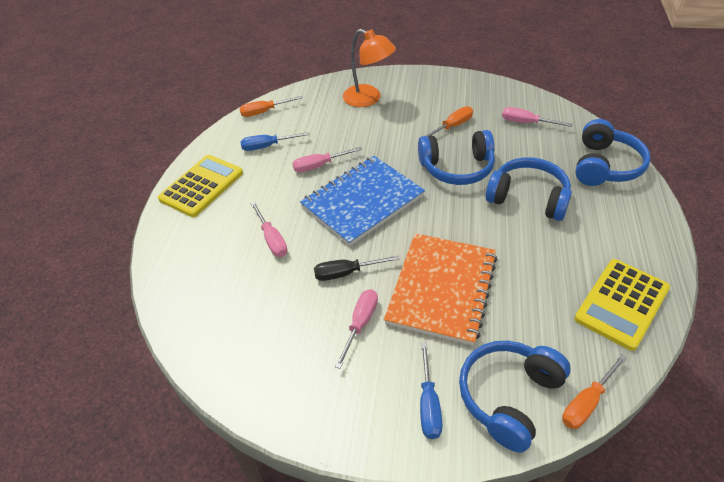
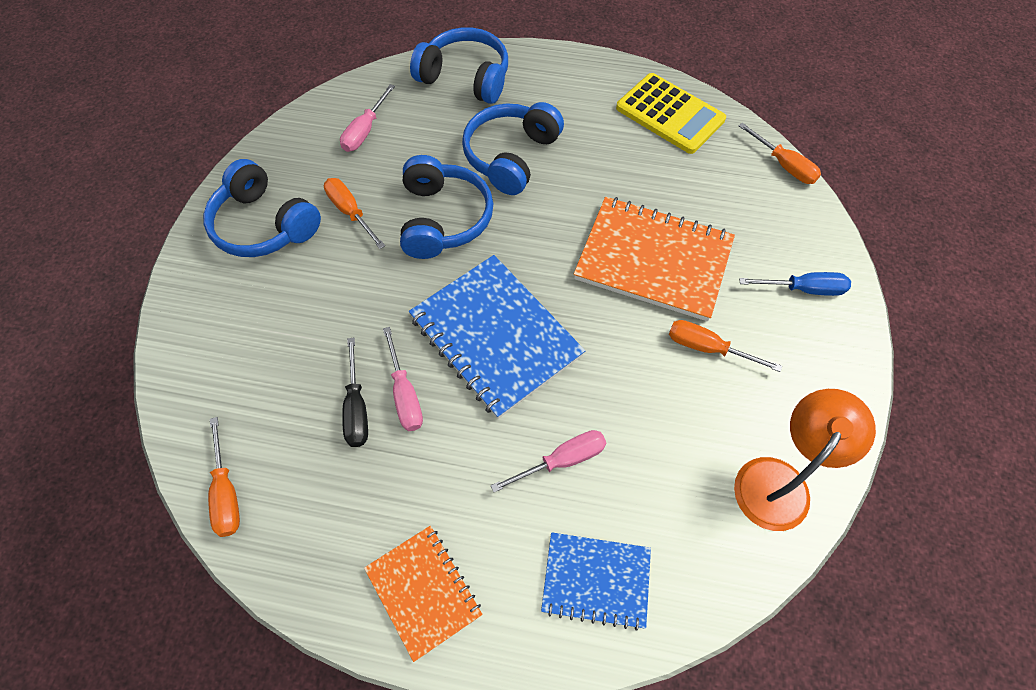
camera: 90 degrees left, 15 degrees up
(193, 258) = (596, 580): none -> blue notebook
(202, 186) = (423, 591): yellow calculator -> orange notebook
(267, 146) = (335, 480): blue screwdriver -> none
(346, 273) = (628, 361): black screwdriver -> black screwdriver (357, 408)
(360, 324) = (707, 348): pink screwdriver -> orange screwdriver
(368, 99) = (244, 316): orange lamp -> orange lamp (779, 480)
(509, 397) = (786, 221): blue headphones -> blue headphones (264, 225)

